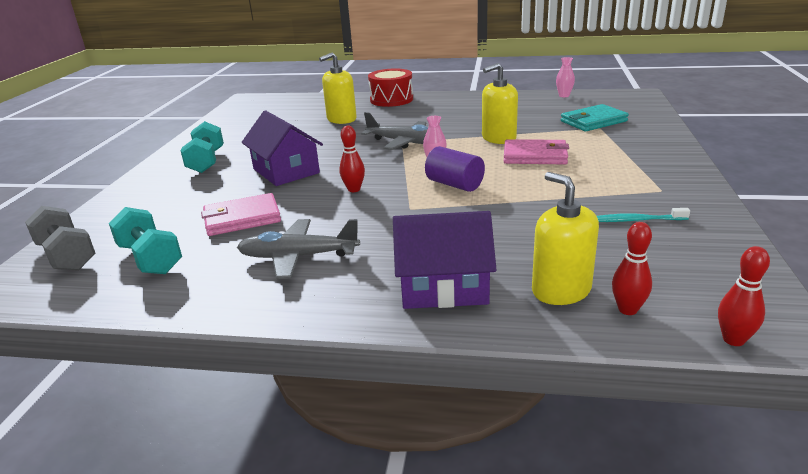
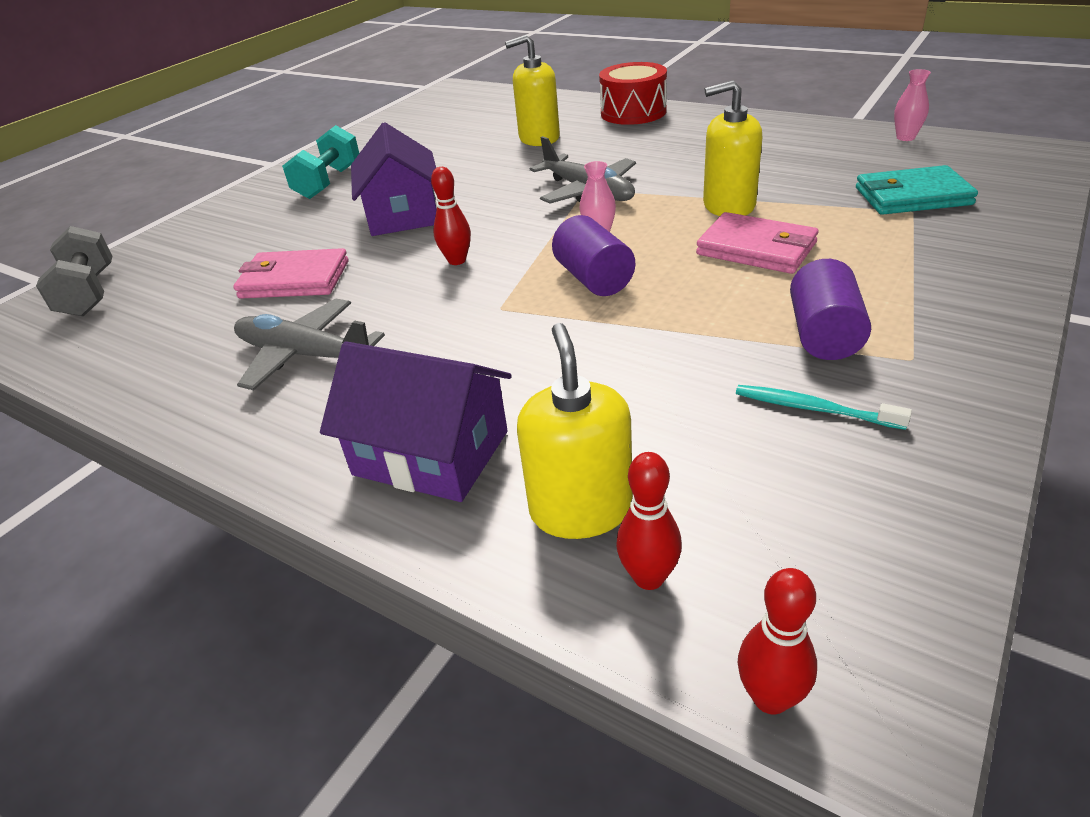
camera: 25 degrees right, 10 degrees up
(150, 259) = (158, 317): turquoise dumbbell -> none
(609, 188) = (823, 335): none -> purple cylinder

